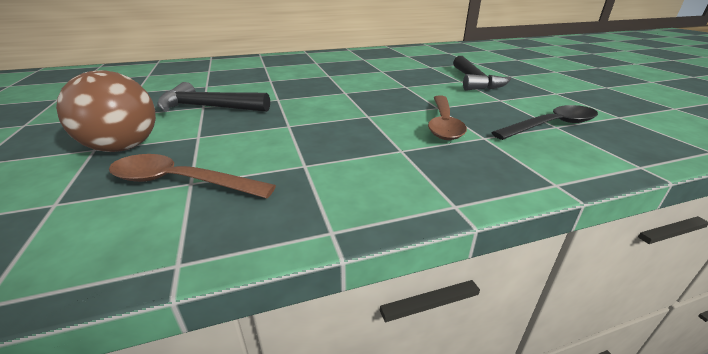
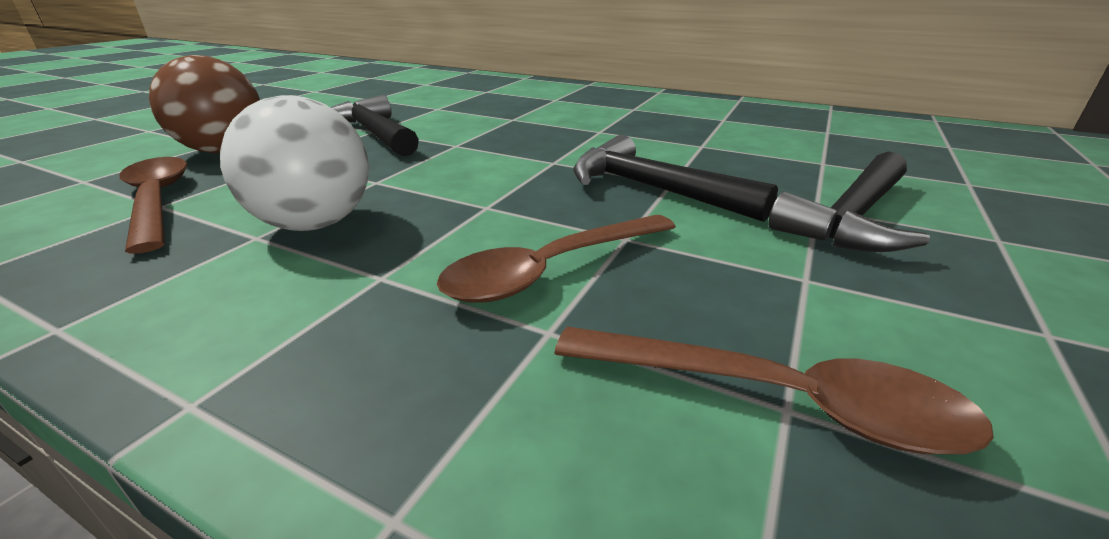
camera: 45 degrees right, 0 degrees up
(316, 149) = (315, 224): none -> white ball
(405, 90) = (652, 189): none -> black hammer
(551, 126) = (775, 399): black spoon -> brown spoon

